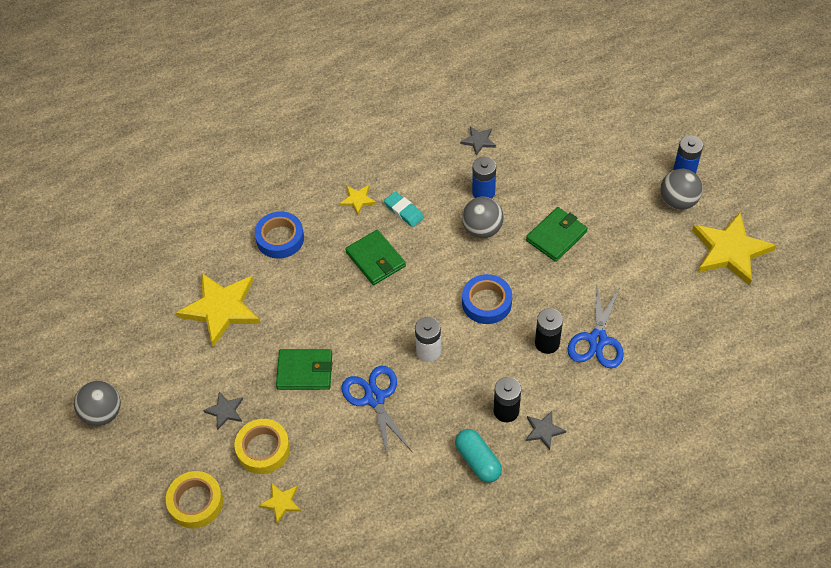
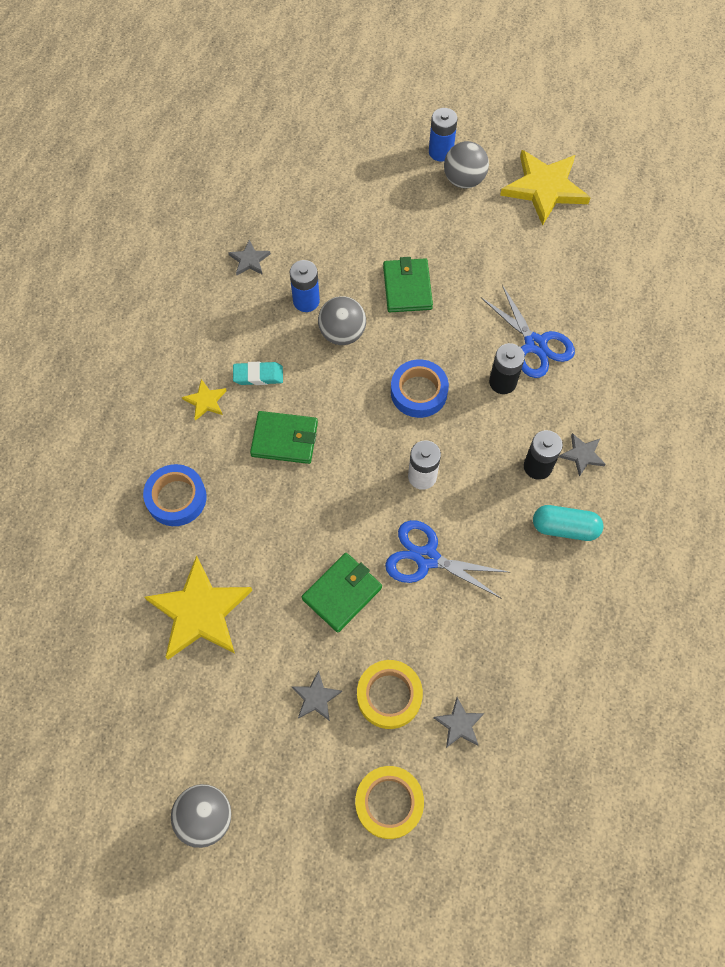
camera: 50 degrees left, 10 degrees up
(281, 502) = (459, 724): yellow star -> grey star

